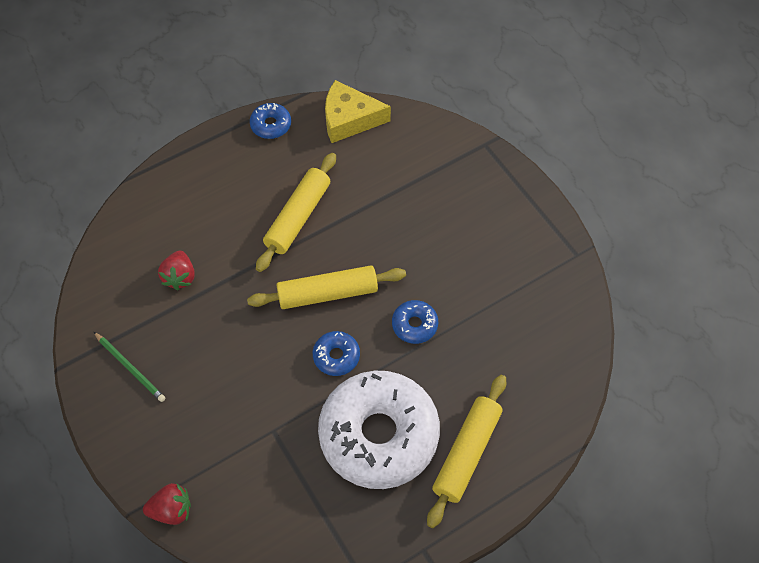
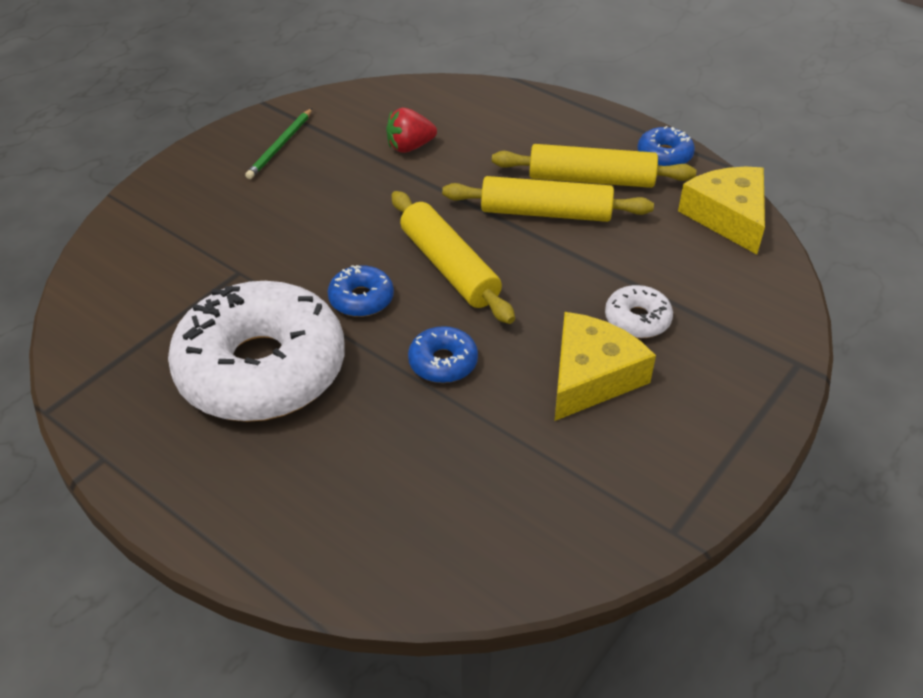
camera: 70 degrees right, 15 degrees down
(172, 510) = (118, 222): red strawberry -> none
(419, 206) = (637, 319): none -> white donut
(456, 249) = (591, 376): none -> yellow cheese
(467, 453) = (261, 470): yellow rolling pin -> yellow rolling pin (591, 179)

